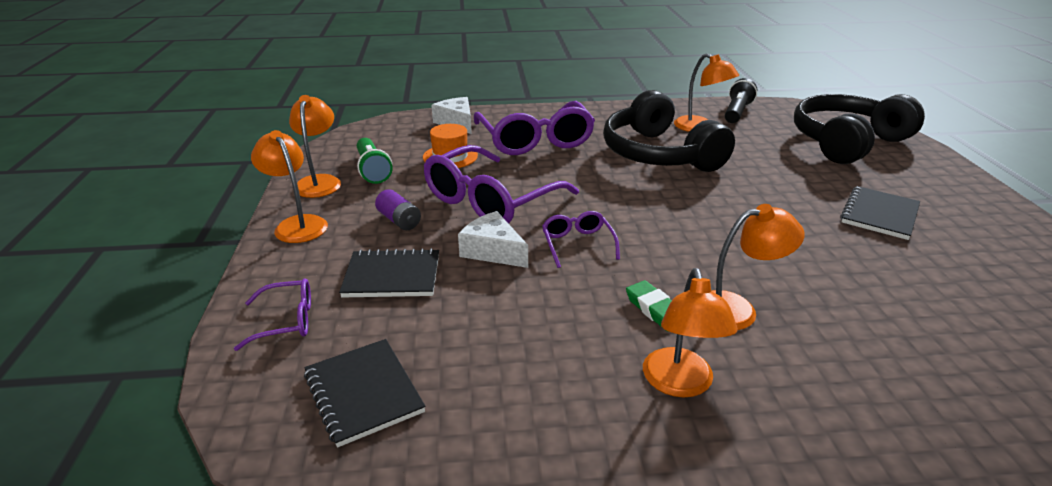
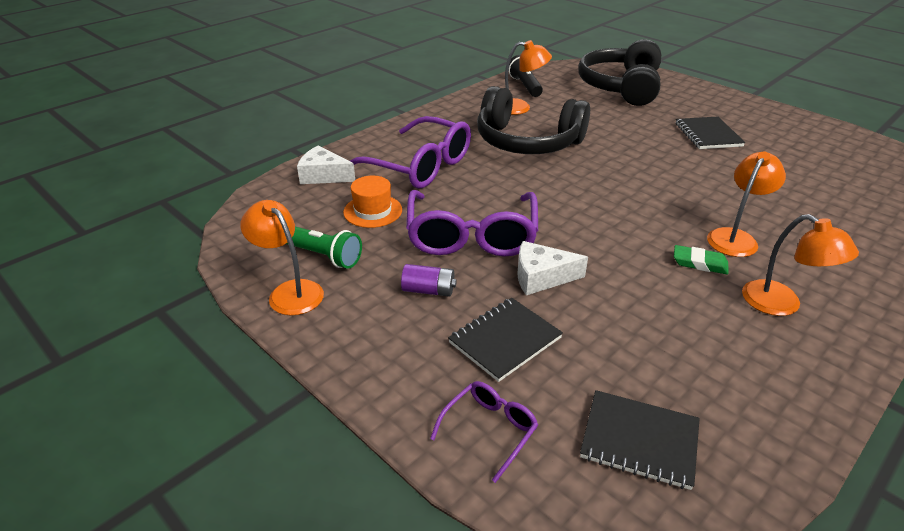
camera: 40 degrees left, 5 degrees up
(297, 224) = (343, 343): orange lamp -> none
(577, 244) = (586, 240): purple glasses -> none

